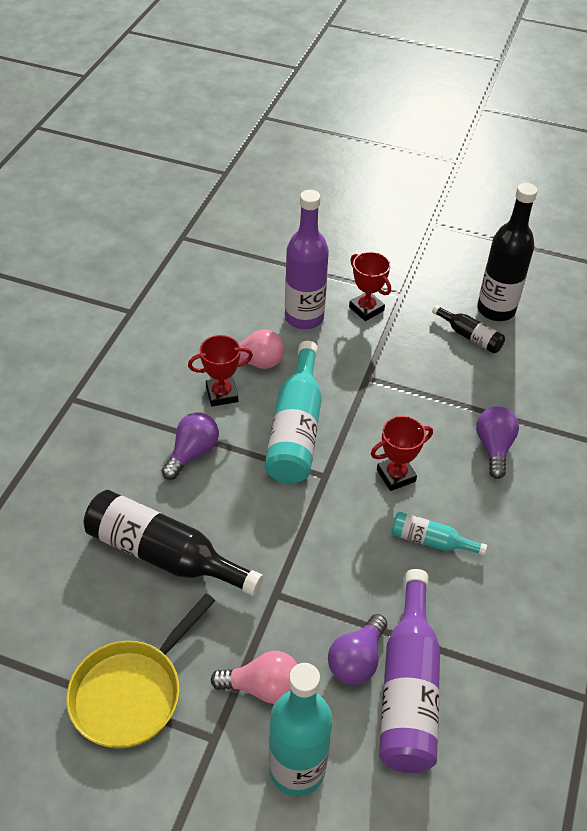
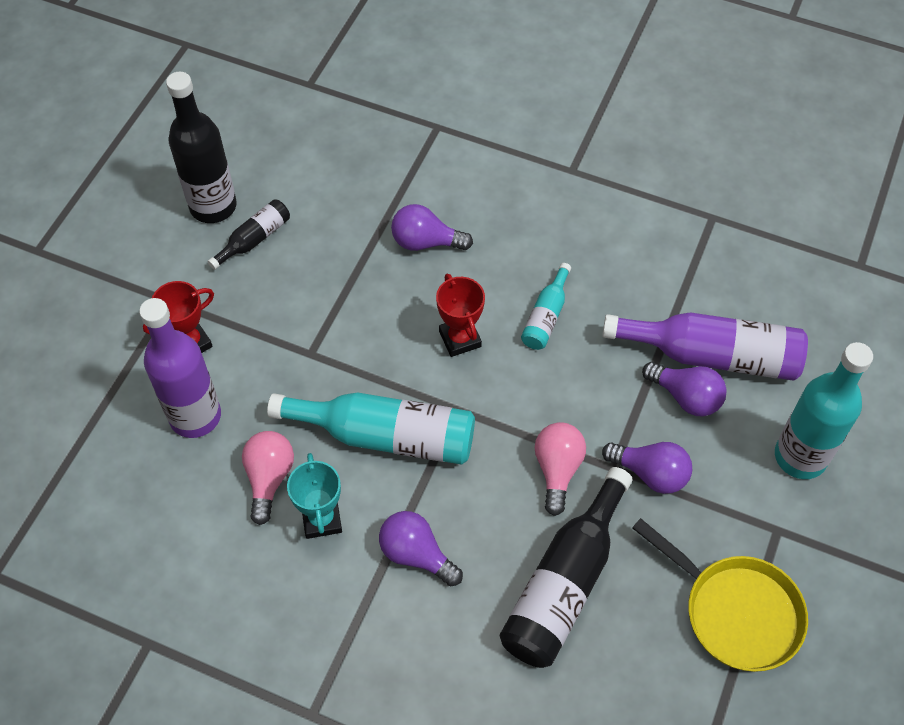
camera: 85 degrees left, 10 degrees up
(222, 394) = (322, 519): red trophy -> turquoise trophy
(262, 687) = (720, 484): pink light bulb -> pink light bulb (557, 470)
(271, 625) = (650, 473): none -> purple light bulb

